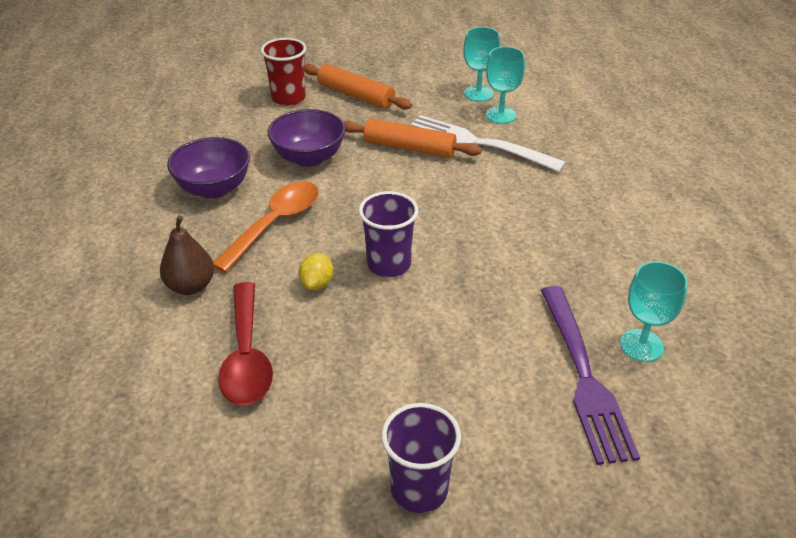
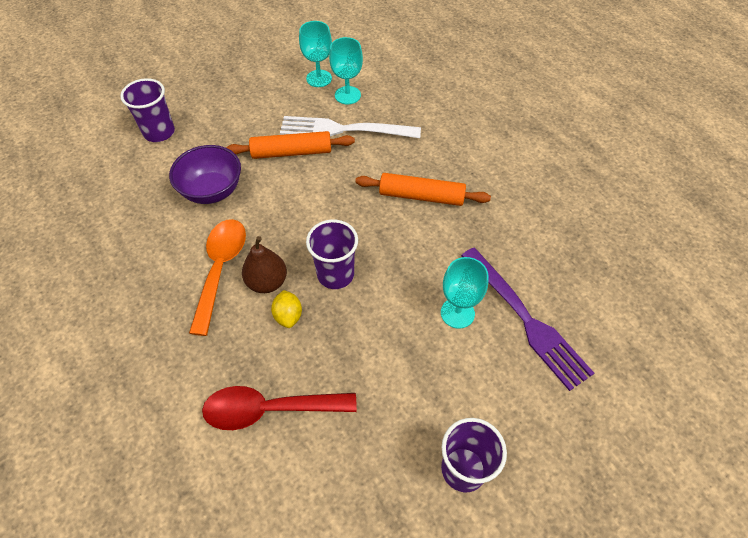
camera: 25 degrees left, 15 degrees up
(191, 286) = (182, 361): brown pear -> brown pear (267, 282)
(214, 188) = (145, 252): purple bowl -> none
(246, 356) = (269, 409): red spoon -> red spoon turned 120 degrees clockwise
(288, 98) = (159, 132): red cup -> purple cup
(355, 95) = (217, 111): orange rolling pin -> orange rolling pin (421, 196)
(641, 345) = (550, 276): turquoise goblet -> turquoise goblet (457, 313)

